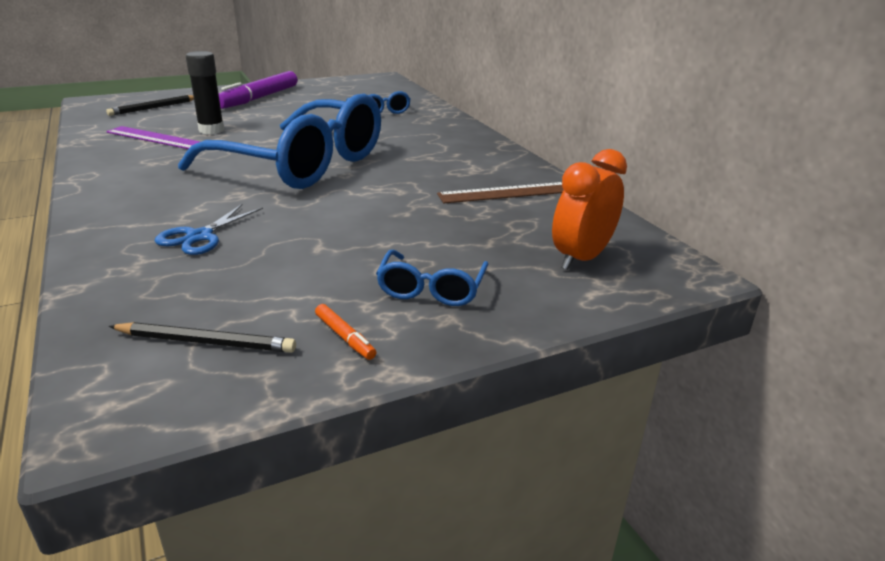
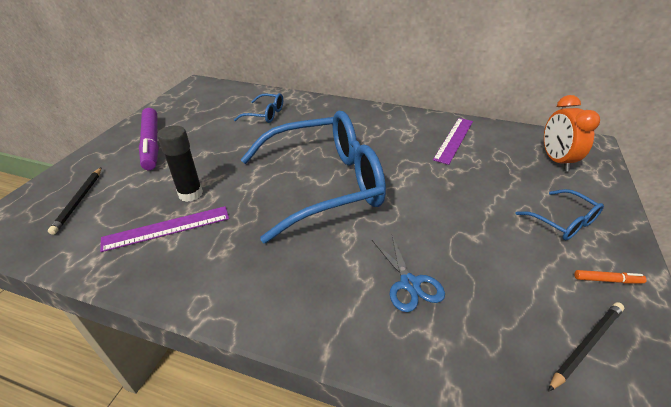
camera: 45 degrees left, 10 degrees up
(506, 193) = (454, 139): brown ruler -> purple ruler

